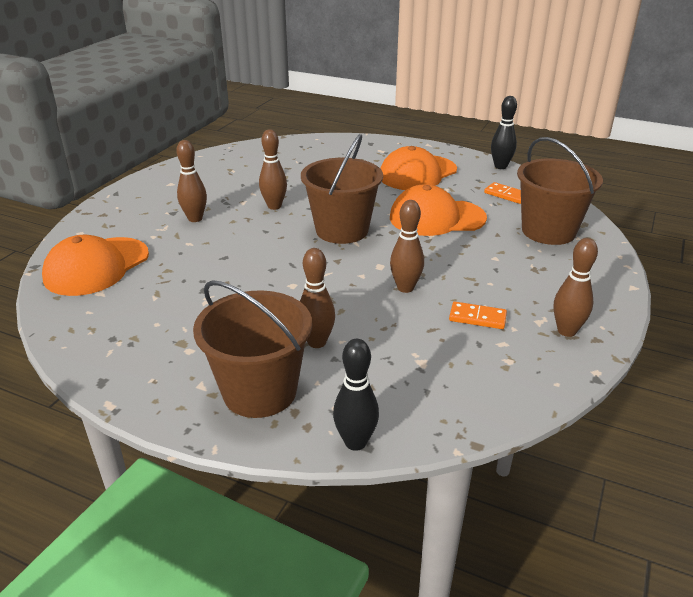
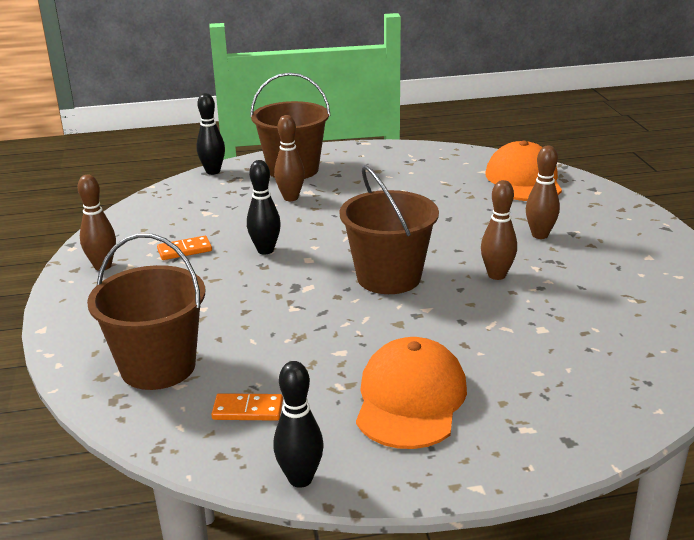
camera: 145 degrees right, 5 degrees down
(405, 288) = (265, 250): brown bowling pin -> black bowling pin
(436, 218) = (307, 332): orange cap -> none

